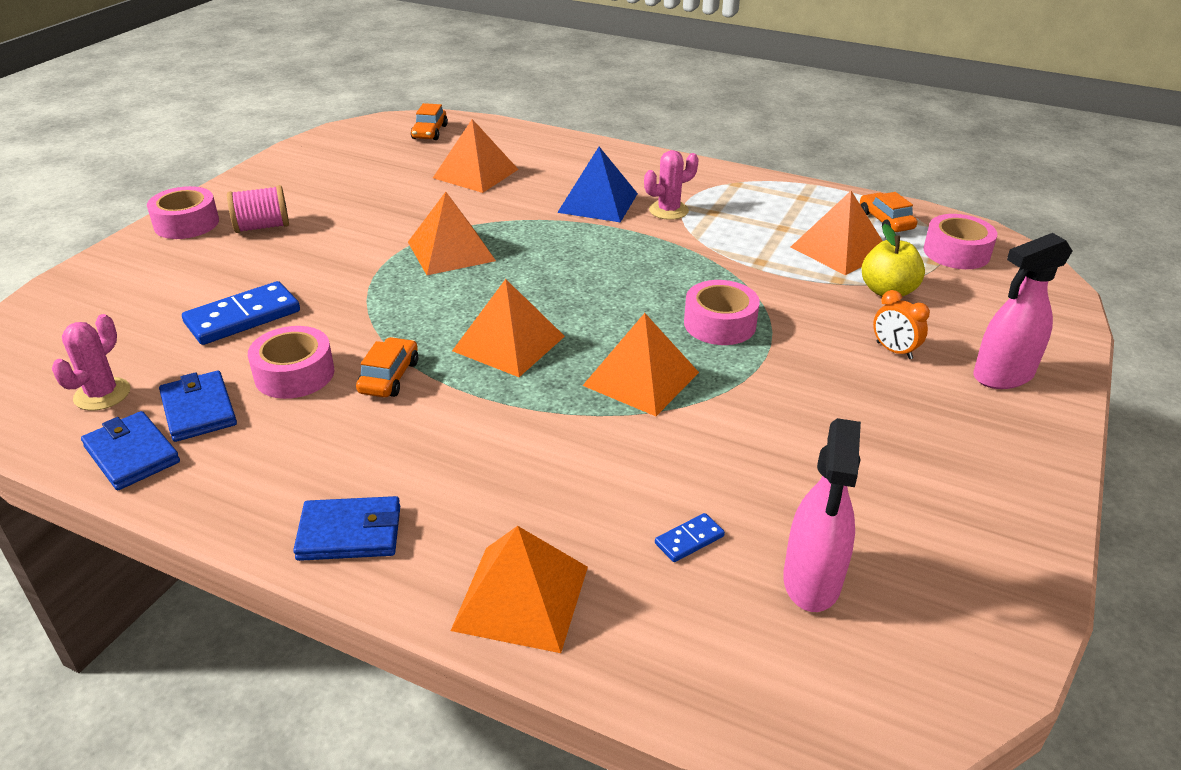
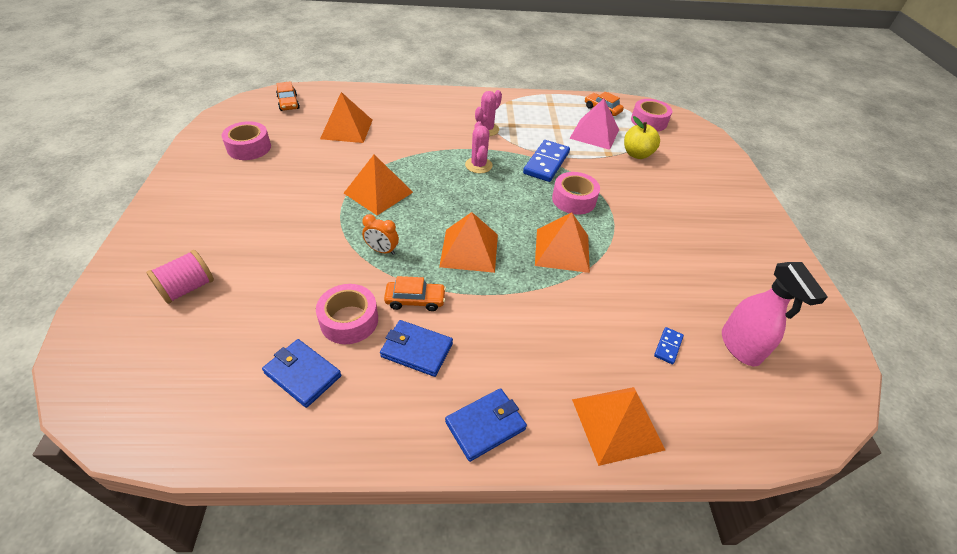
camera: 30 degrees left, 10 degrees up
(102, 394) = (213, 390): pink cactus -> pink cactus (478, 165)
(132, 454) = (282, 431): blue wallet -> blue wallet (416, 350)
(186, 223) = (159, 222): pink tape -> pink tape (249, 148)
(243, 317) = (272, 287): blue domino -> blue domino (546, 163)
(262, 227) = (225, 209): pink spool -> pink spool (188, 288)
(389, 377) = (415, 300): orange car -> orange car turned 105 degrees clockwise
(598, 202) = (441, 133): blue pyramid -> none
(839, 249) = (594, 133): orange pyramid -> pink pyramid
(894, 351) = (667, 191): orange clock -> orange clock (382, 250)
(1002, 376) = (723, 191): pink spray bottle -> none

